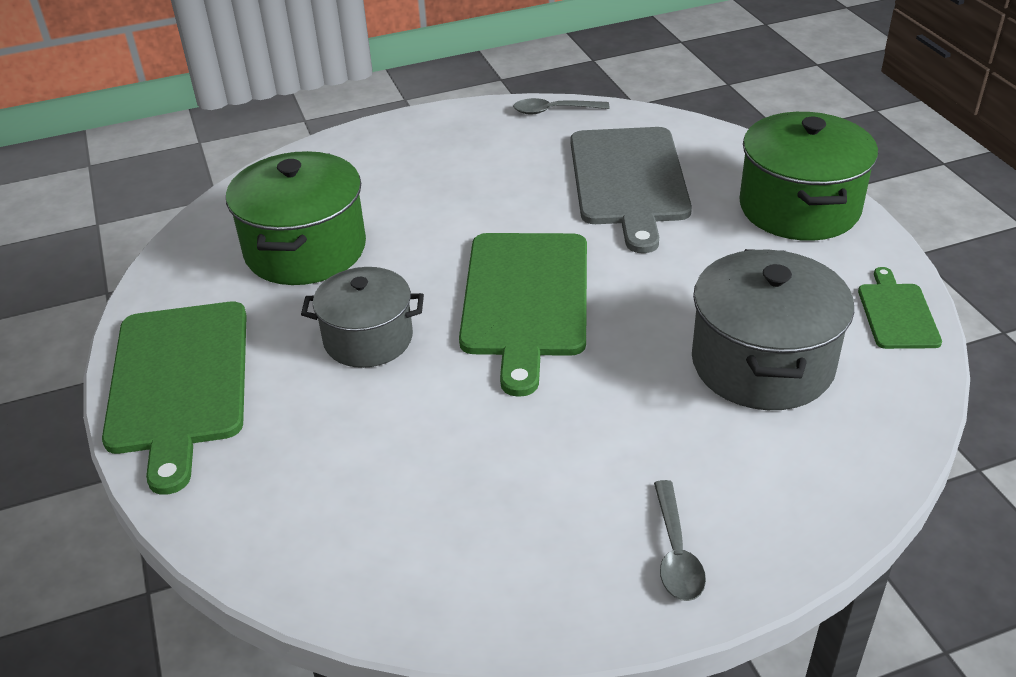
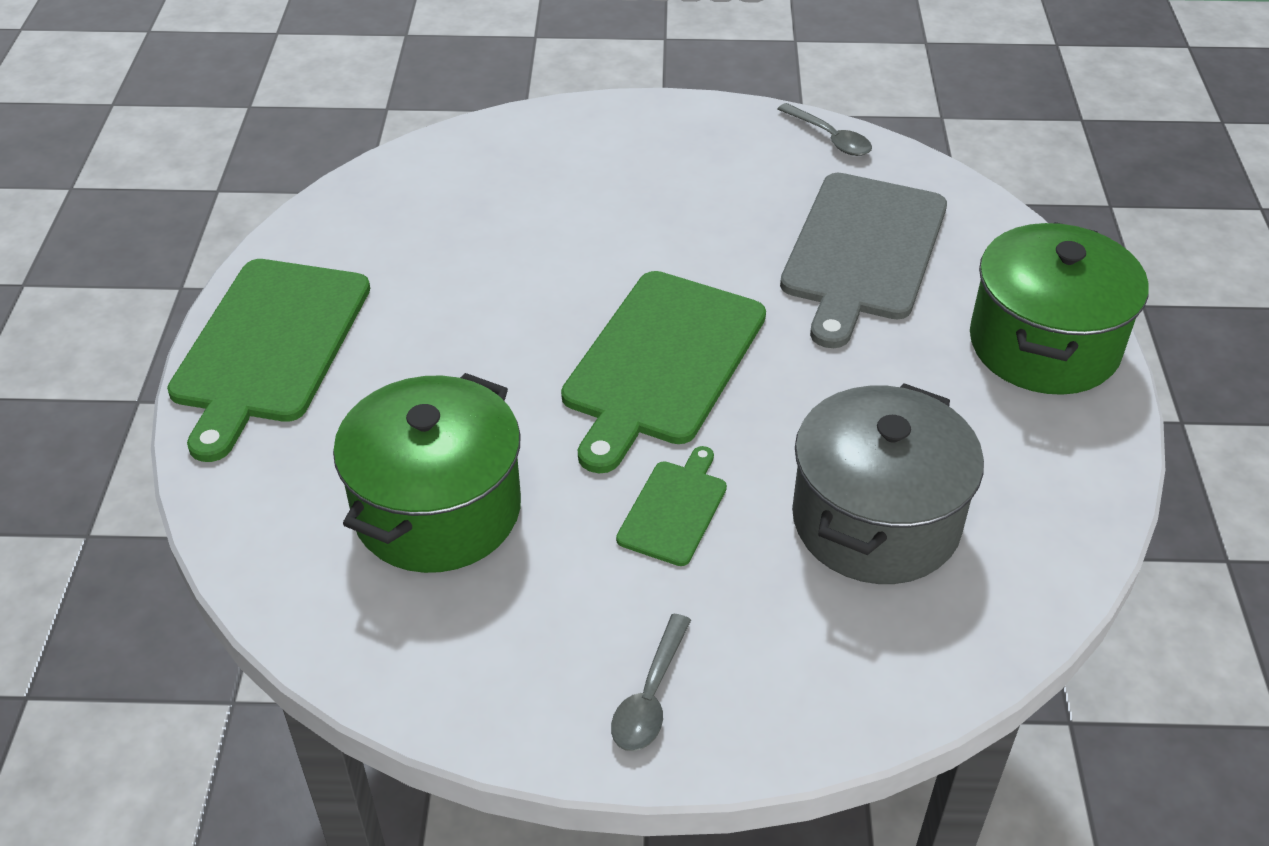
camera: 20 degrees right, 5 degrees up
(305, 250) = (466, 235): green pot -> green pot (437, 510)
(368, 339) = (474, 357): grey pot -> none
(554, 111) = (830, 138): grey spoon -> grey spoon turned 150 degrees counterclockwise
(897, 313) = (1074, 512): green cutting board -> green cutting board (674, 509)

